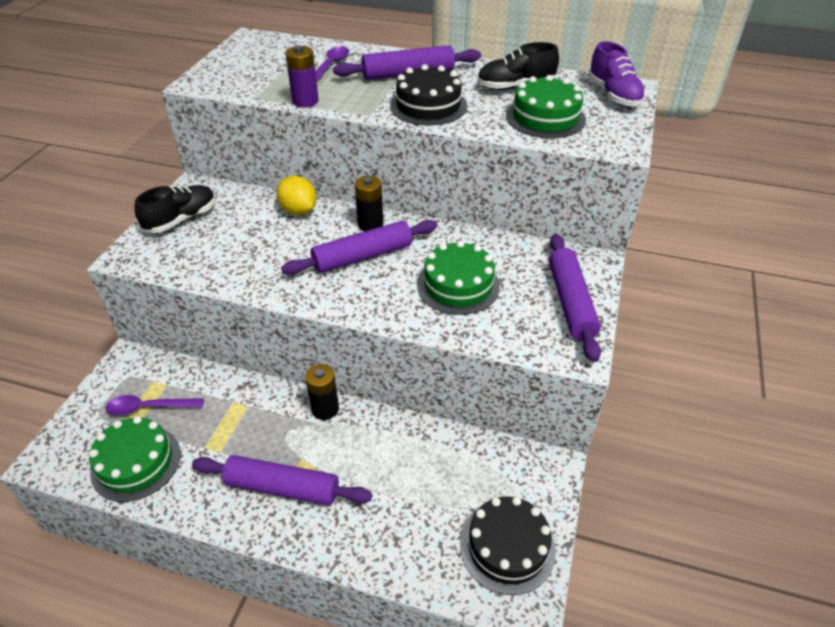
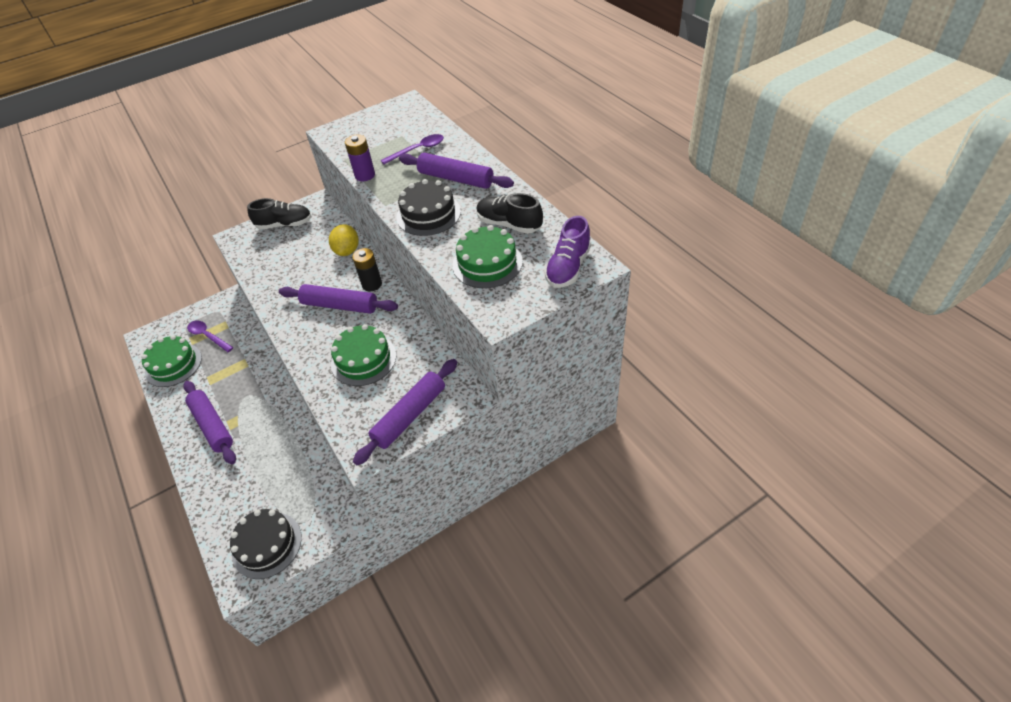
camera: 45 degrees right, 5 degrees up
(325, 409) = (278, 394): black battery -> none

